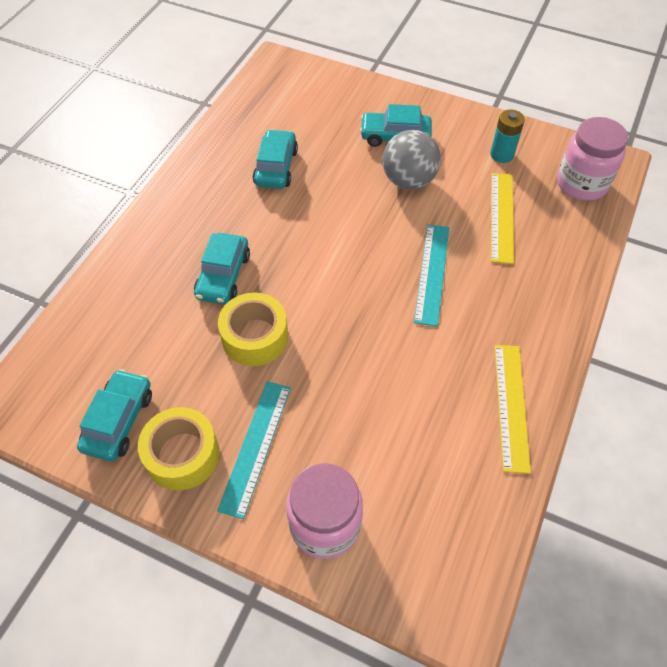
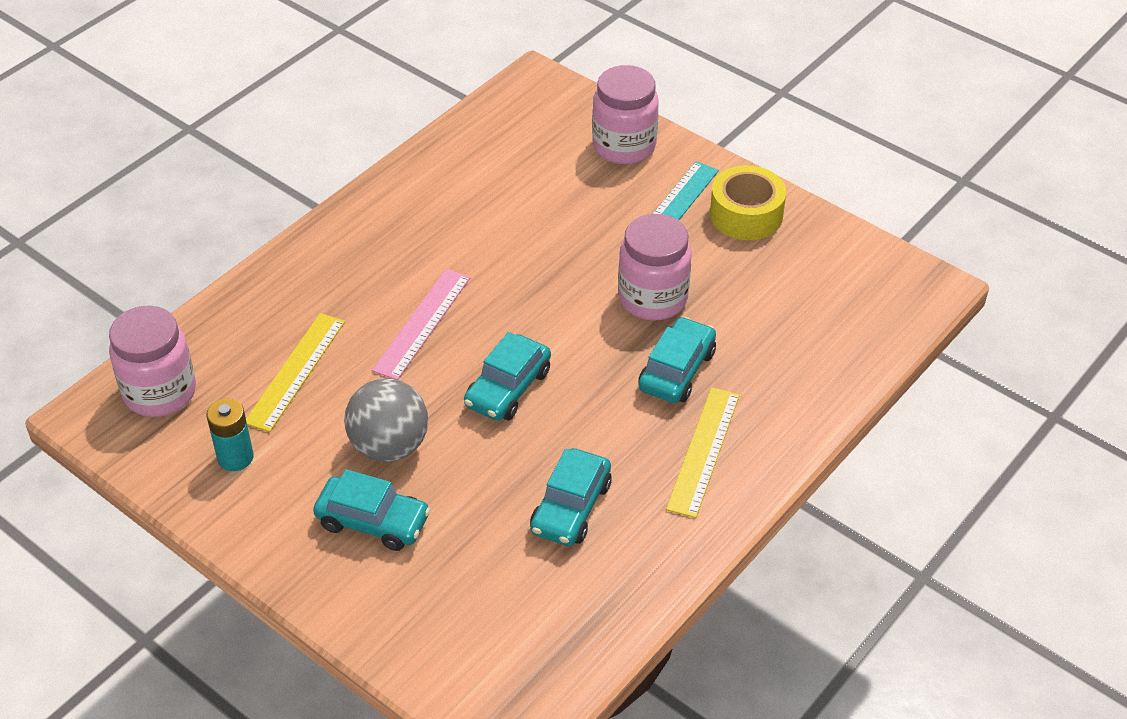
camera: 165 degrees left, 10 degrees down
(119, 421) = (808, 252): turquoise car -> turquoise car (508, 388)
(255, 337) = (652, 298): yellow tape -> pink jar
(432, 273) = (422, 323): turquoise ruler -> pink ruler
(511, 406) = (411, 191): yellow ruler -> yellow ruler (704, 451)

